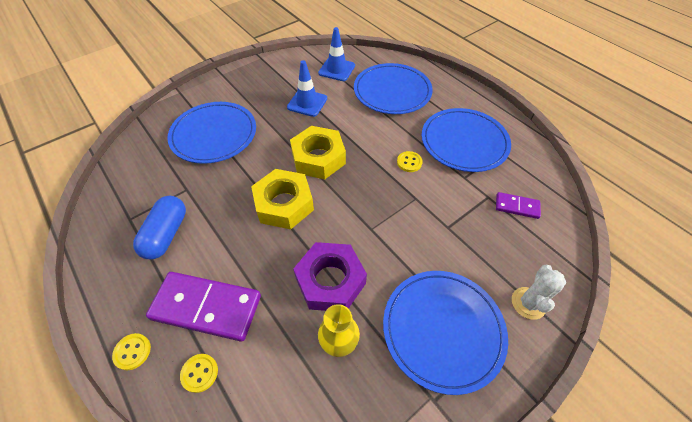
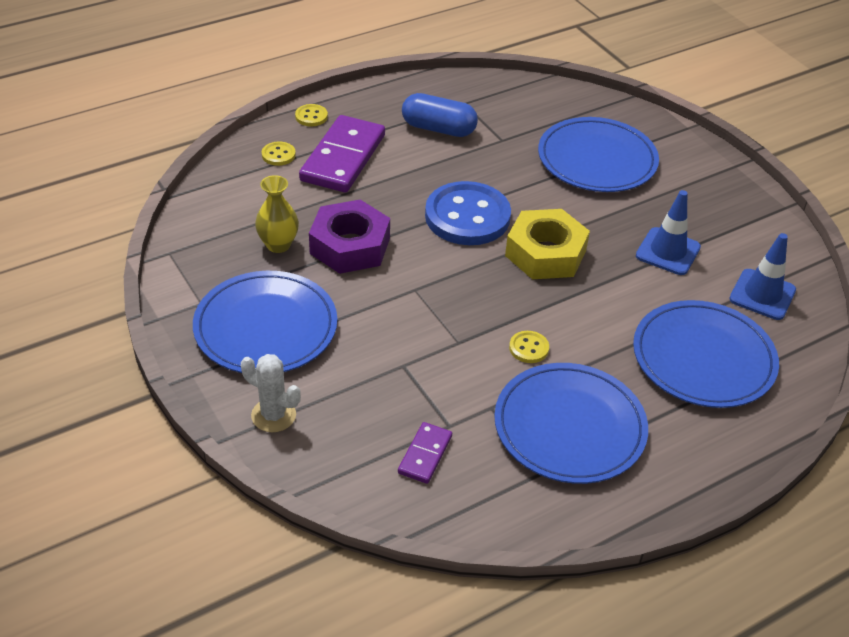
camera: 95 degrees right, 10 degrees down
(284, 204) = (467, 216): yellow nut -> blue button

